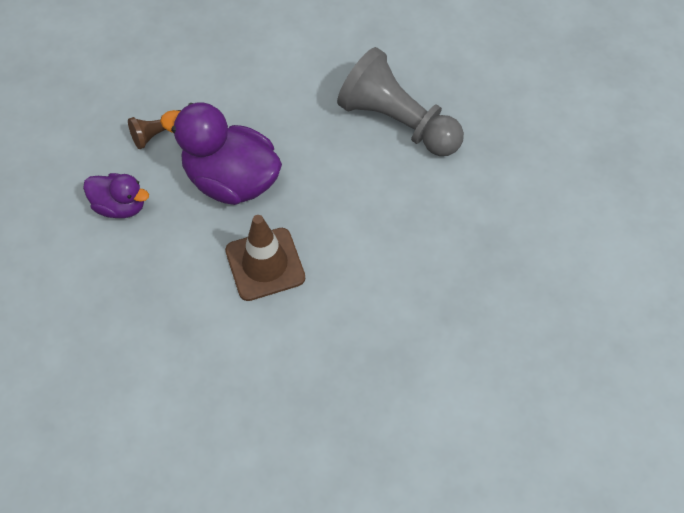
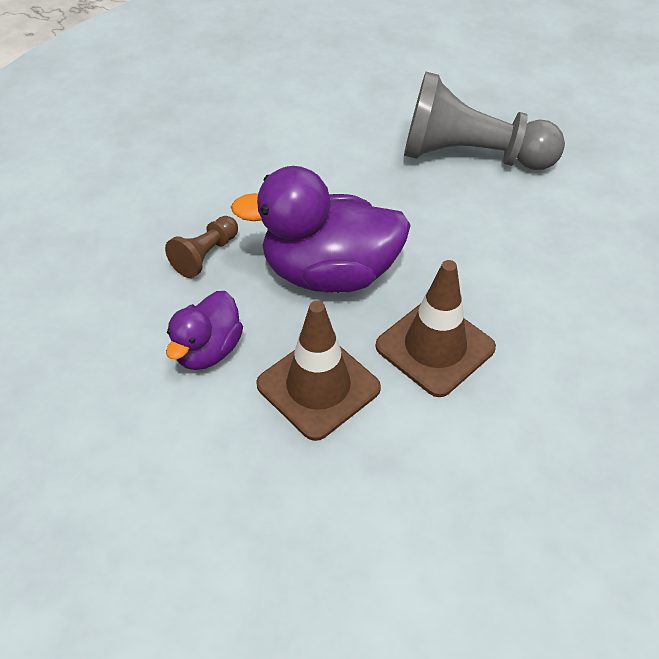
camera: 25 degrees left, 10 degrees down
(120, 206) = (208, 350): purple duck -> purple duck turned 120 degrees clockwise
(173, 260) = (318, 386): none -> brown traffic cone

